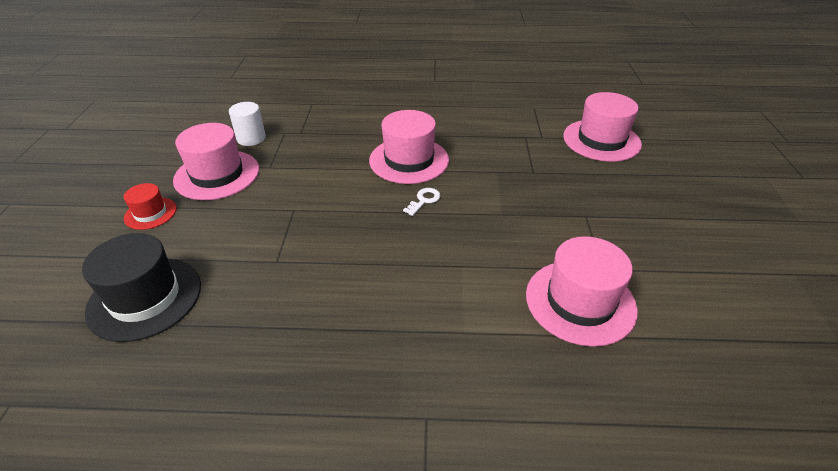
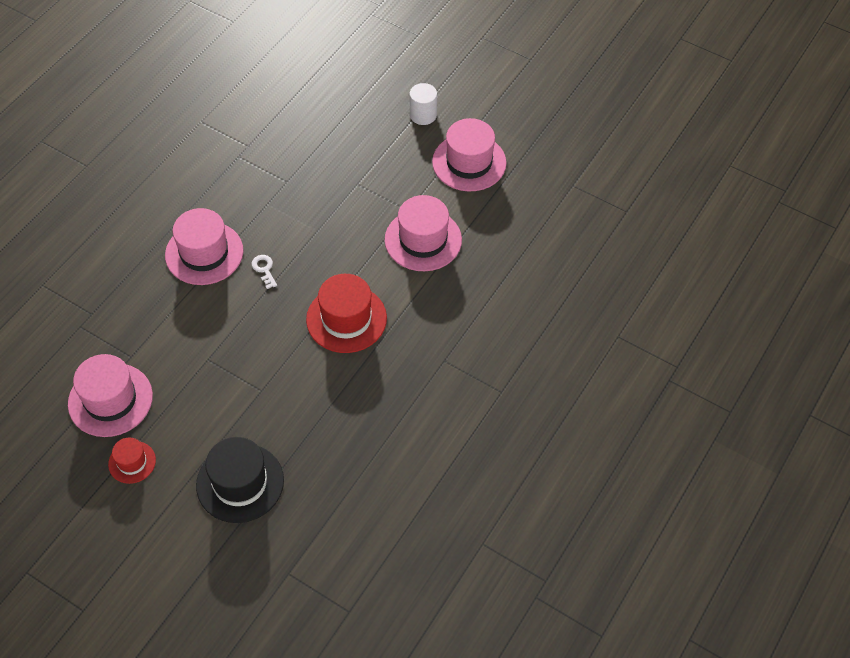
camera: 60 degrees left, 15 degrees up
(251, 138) = (68, 356): white cylinder -> white cylinder (423, 115)
(414, 285) = (346, 319): none -> red hat
(601, 140) = (285, 111): pink hat -> pink hat (469, 162)

